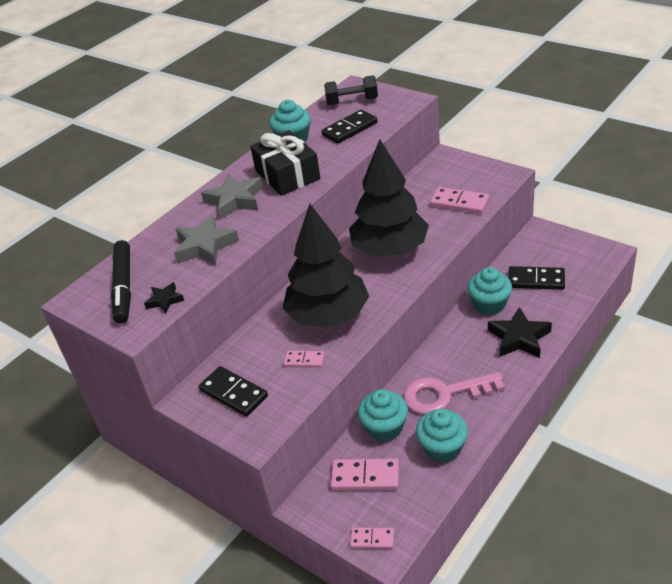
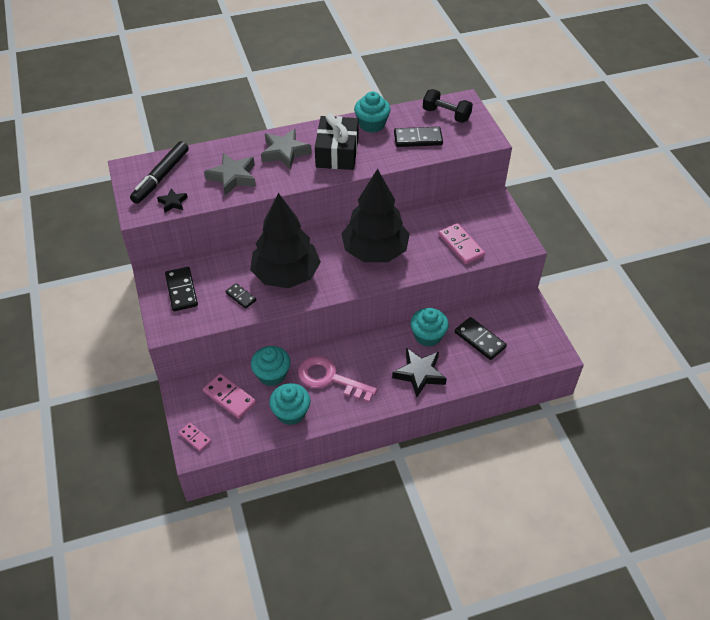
camera: 30 degrees right, 10 degrees up
(304, 360) = (240, 297): pink domino -> black domino

